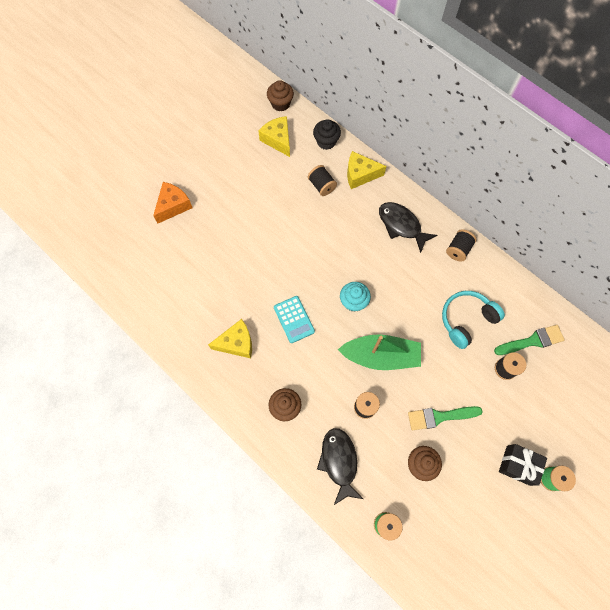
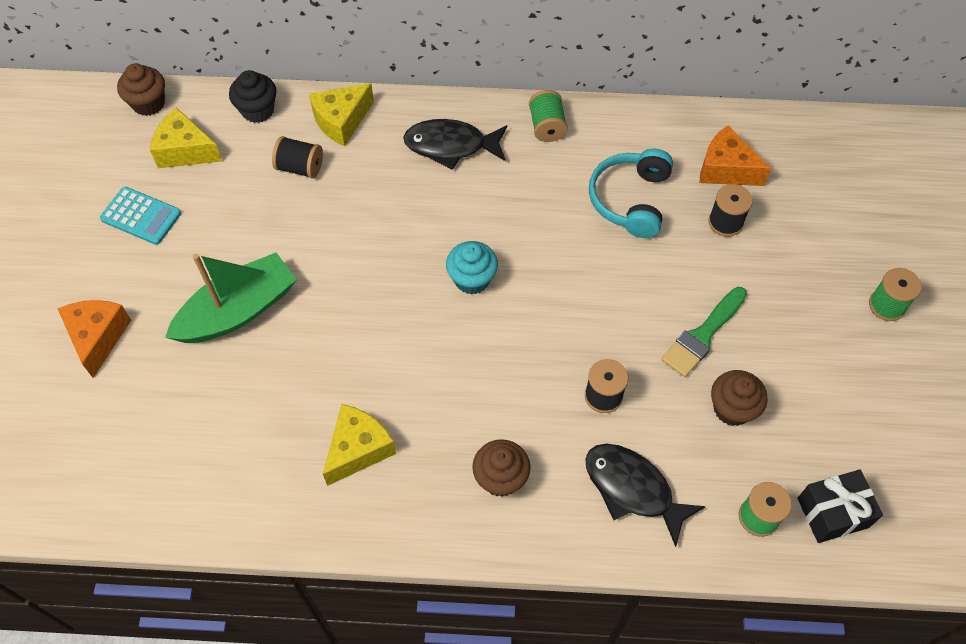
camera: 40 degrees left, 10 degrees down
(294, 319) = (412, 359): turquoise calculator -> turquoise calculator (141, 216)
(380, 356) = (566, 319): green boat -> green boat (238, 311)
(458, 249) = (547, 126): black spool -> green spool
(518, 465) = (839, 319): black gift -> black gift (832, 512)
(532, 341) = (726, 169): green brush -> orange cheese

